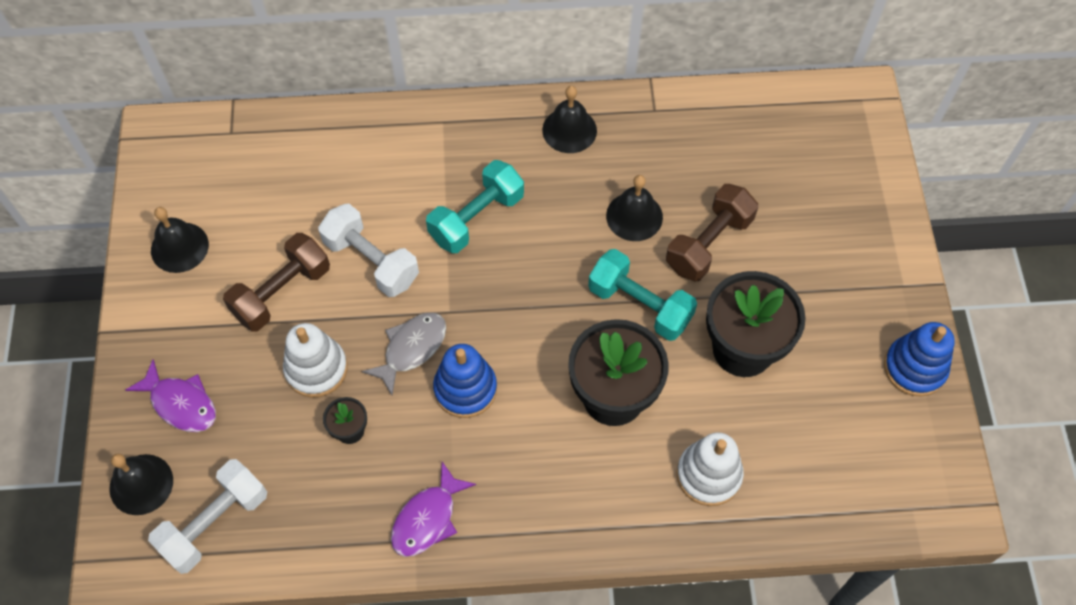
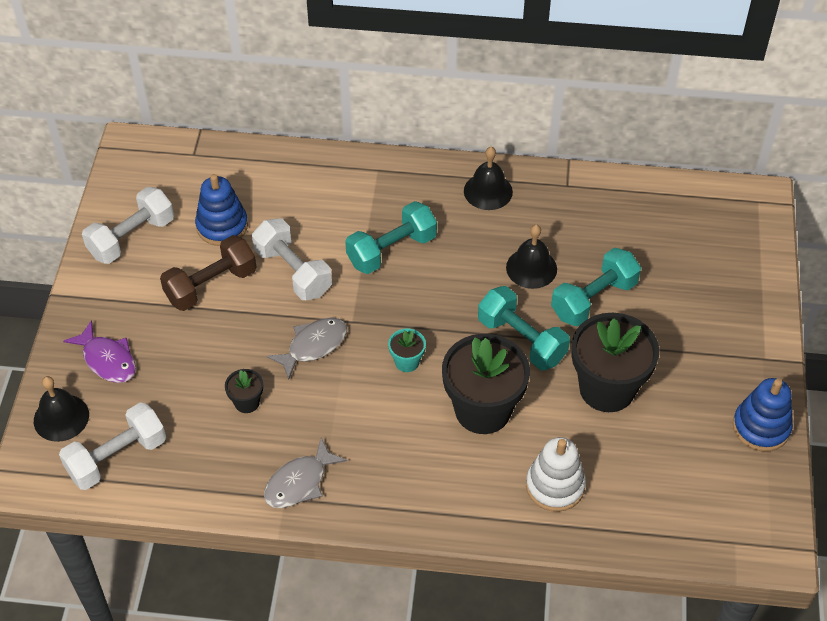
camera: 10 degrees right, 10 degrees down
(179, 247) = (131, 238): black bell -> white dumbbell
(316, 369) = (228, 350): white stacking toy -> none
(428, 518) = (299, 482): purple fish -> grey fish
(465, 389) = (353, 384): blue stacking toy -> blue stacking toy (222, 226)
(519, 351) = (407, 362): none -> turquoise flower pot
(708, 243) = (593, 299): brown dumbbell -> turquoise dumbbell

